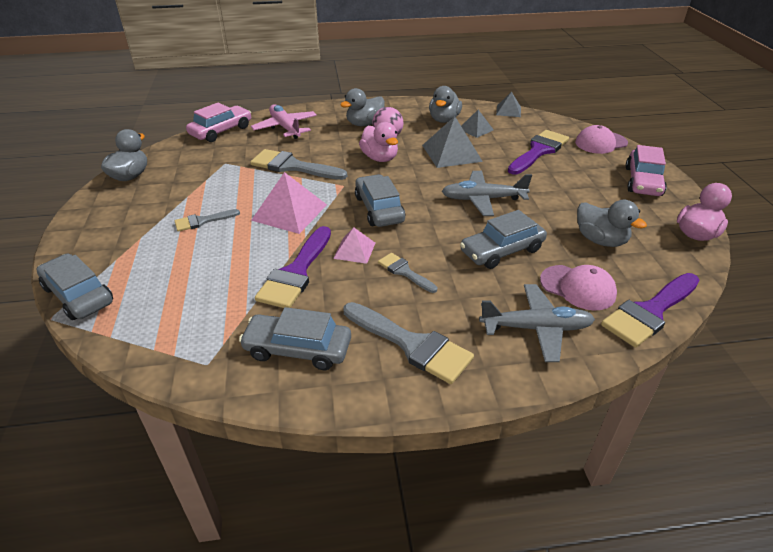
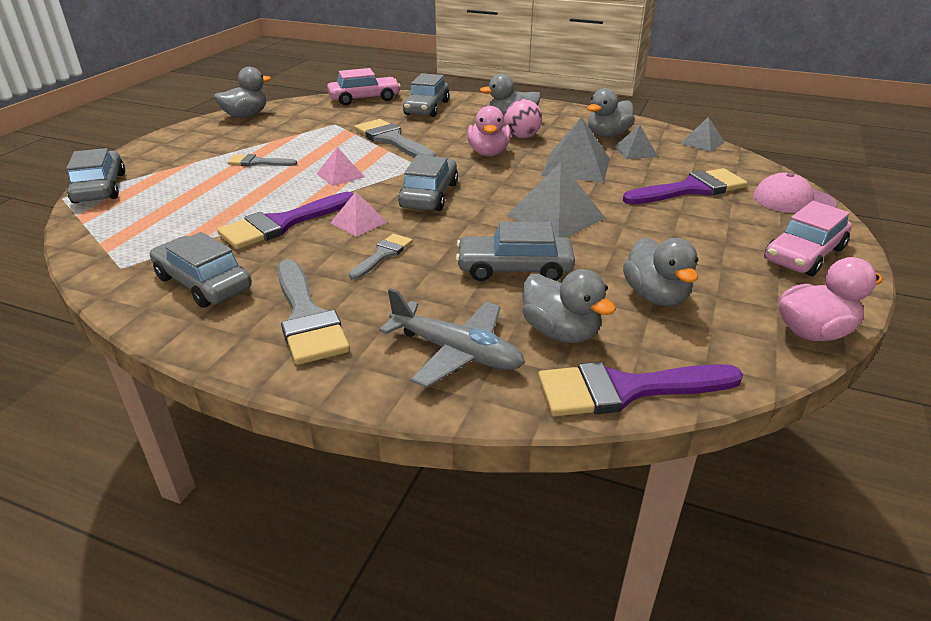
camera: 30 degrees right, 5 degrees down
(285, 127) = (426, 108): pink plane -> grey car
(289, 212) = (340, 175): pink pyramid -> pink pyramid, size x0.57
(404, 272) = (383, 255): grey brush -> grey brush turned 45 degrees clockwise
(482, 199) = (556, 216): grey plane -> grey pyramid
(578, 287) = (560, 332): pink cap -> grey duck

